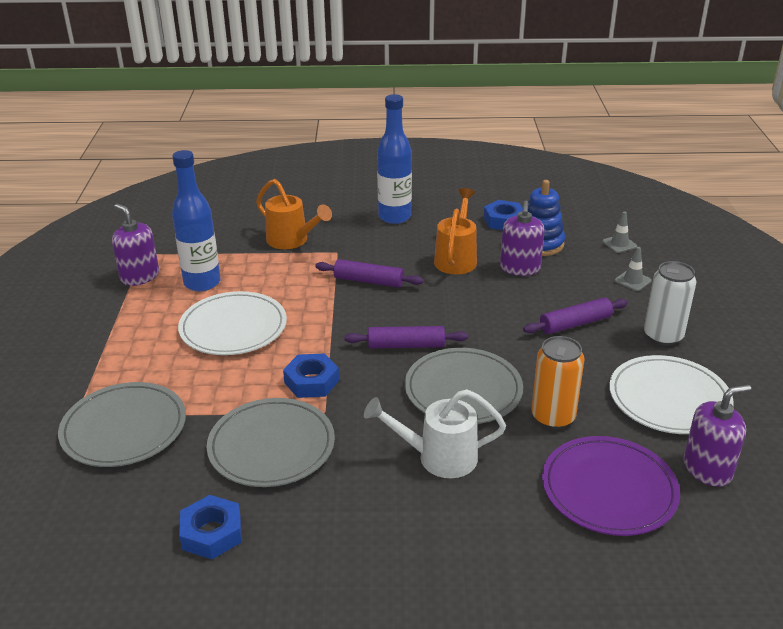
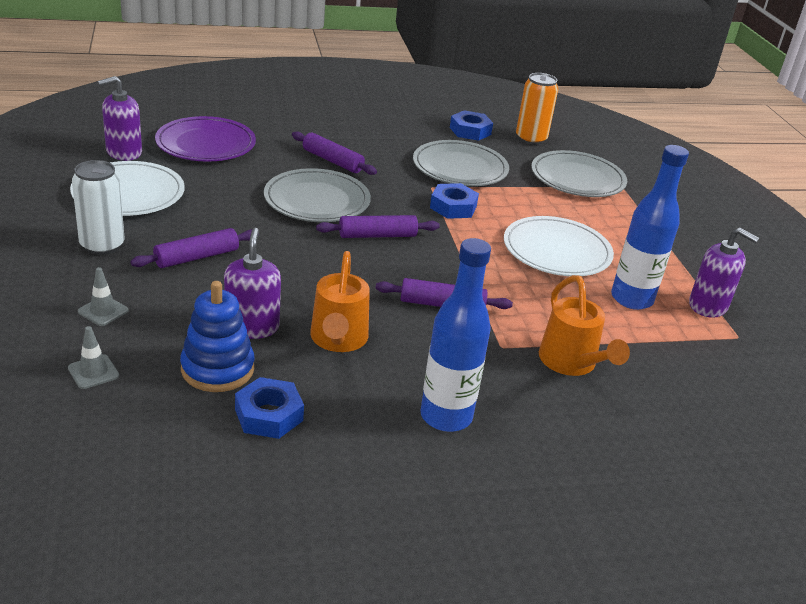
camera: 165 degrees right, 0 degrees up
(292, 241) = (571, 363): orange watering can -> orange watering can turned 135 degrees counterclockwise
(438, 457) = (332, 161): white watering can -> purple rolling pin
(553, 417) = (239, 182): orange can -> orange can (531, 139)

